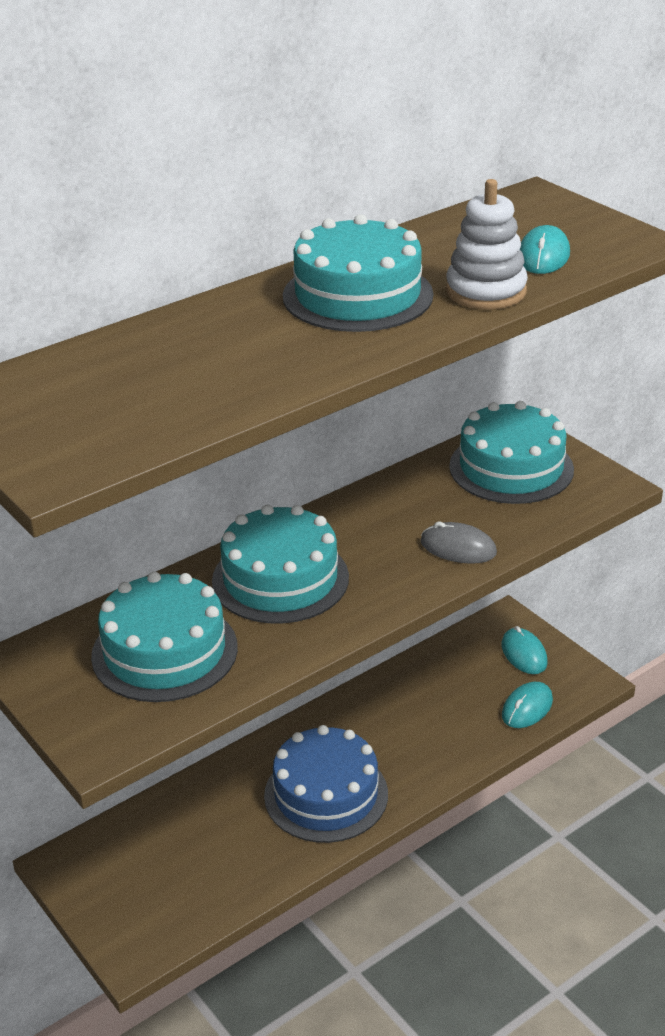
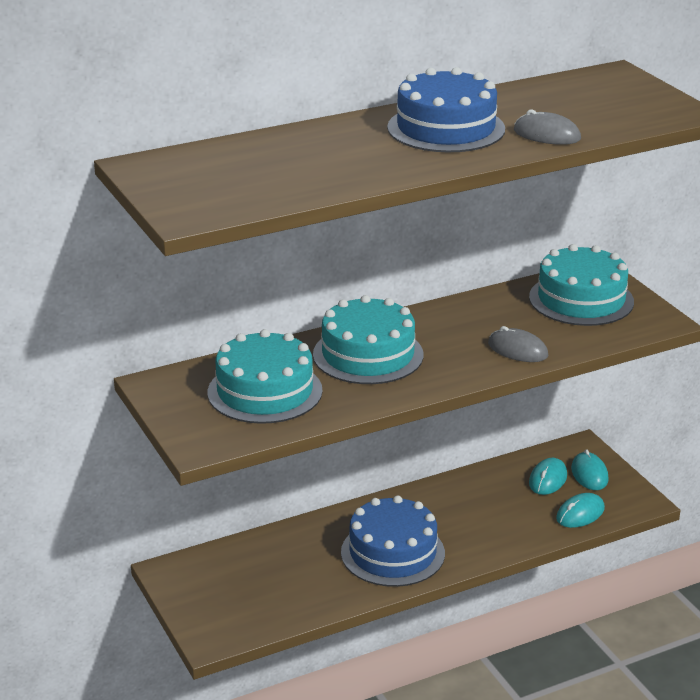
camera: 10 degrees right, 5 degrees down
(357, 295) = (446, 128): turquoise cake -> blue cake
(486, 291) = (547, 135): white stacking toy -> grey mouse
(543, 256) = (603, 115): turquoise mouse -> turquoise mouse (548, 479)

